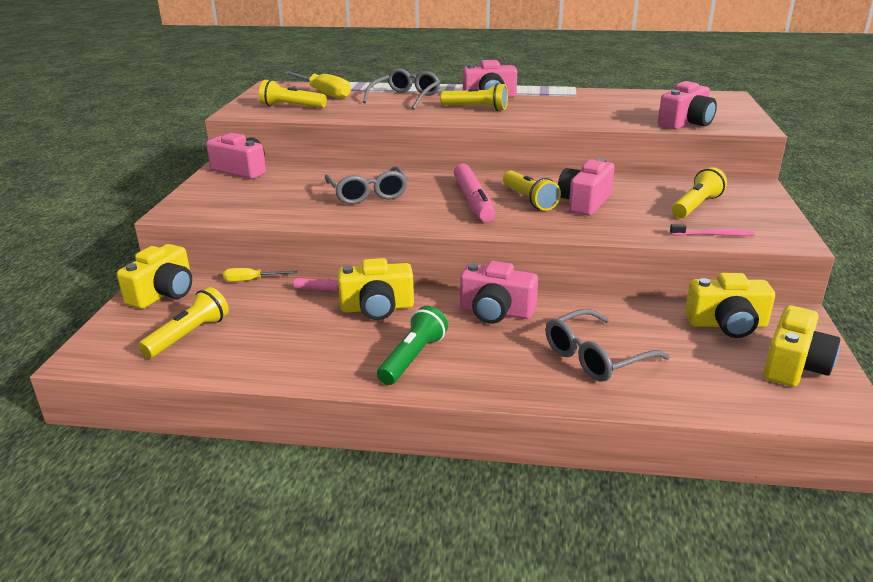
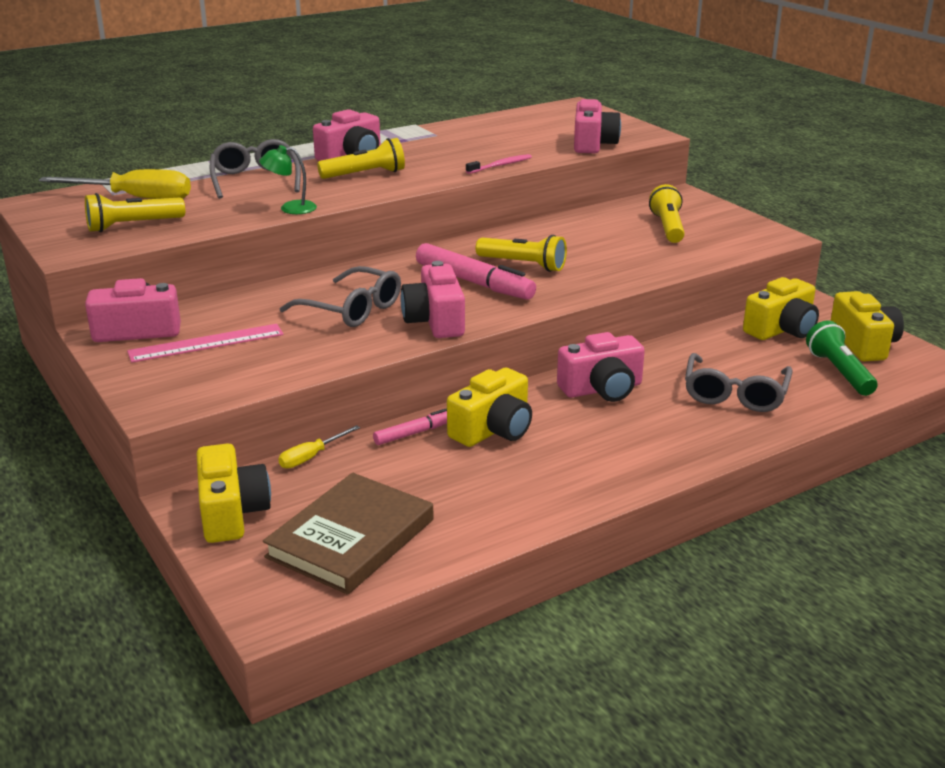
camera: 40 degrees left, 0 degrees up
(189, 335) = (350, 538): yellow flashlight -> brown book
(259, 188) = (206, 343): none -> pink ruler
(390, 117) = (290, 208): none -> green lamp
(413, 358) = (602, 458): green flashlight -> green flashlight (839, 372)
(584, 202) = (575, 252): pink camera -> pink camera (435, 321)
(713, 235) = (721, 250): pink toothbrush -> pink toothbrush (500, 165)

